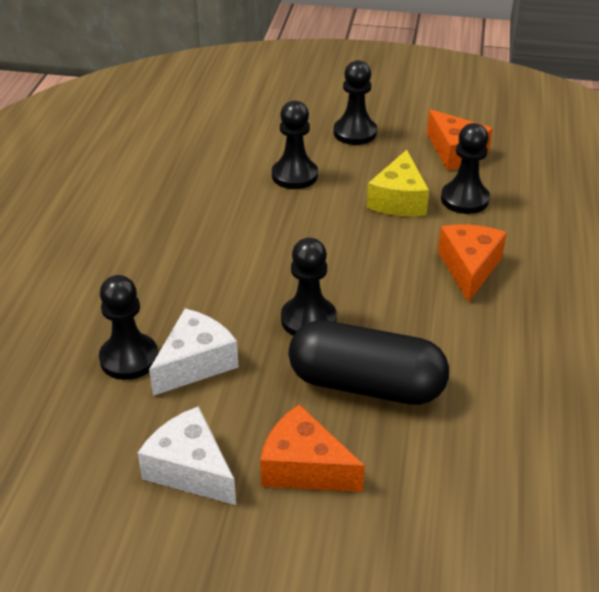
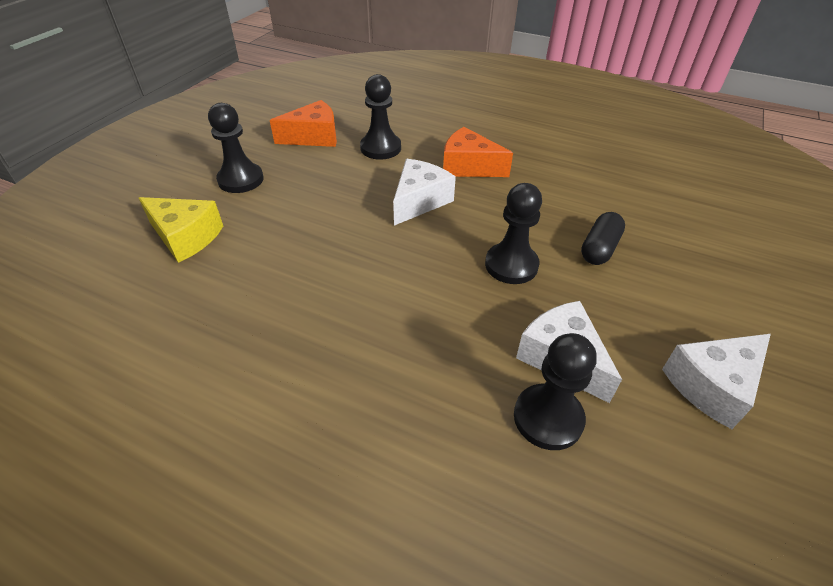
camera: 75 degrees left, 5 degrees up
(294, 175) = (284, 231): black pawn -> none
(304, 467) = (698, 304): orange cheese -> none
(366, 385) = (599, 248): black capsule -> black capsule, size x0.52
(382, 243) = (419, 201): none -> white cheese
(399, 200) = (362, 179): yellow cheese -> yellow cheese (186, 237)

